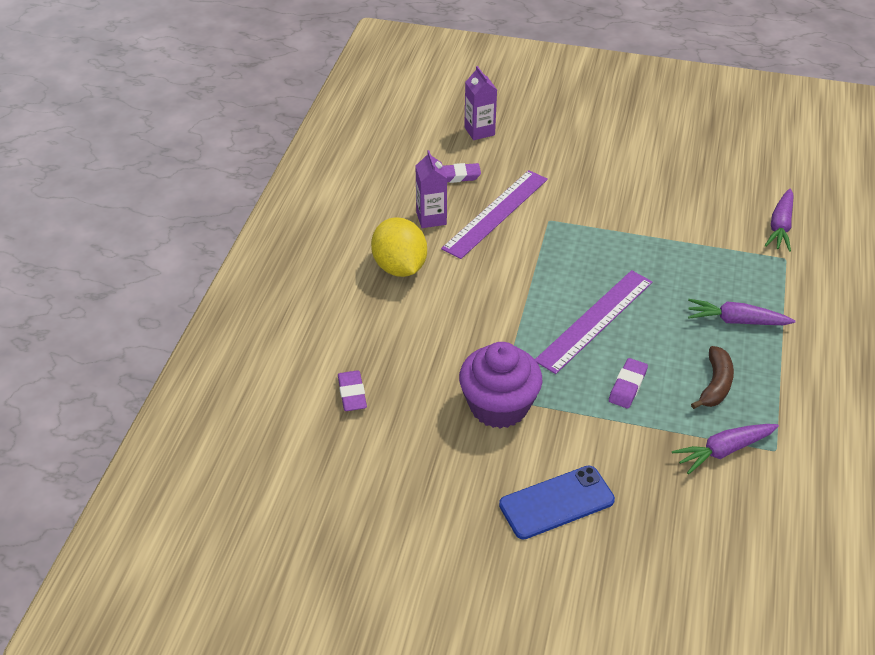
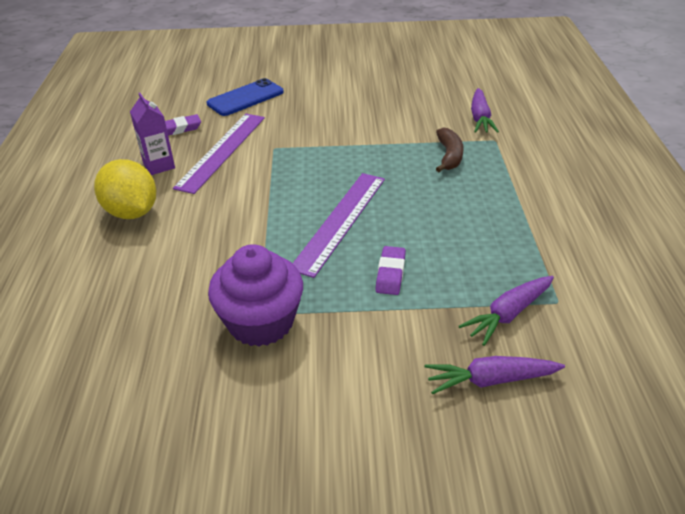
camera: 15 degrees left, 5 degrees down
(352, 394) = (90, 346): purple eraser -> none
(479, 131) = (194, 93): purple carton -> none
(556, 503) = (350, 413): blue phone -> blue phone (245, 98)
(715, 384) = (475, 254): brown banana -> brown banana (449, 156)
(736, 321) = (473, 196): purple carrot -> purple carrot (491, 380)

